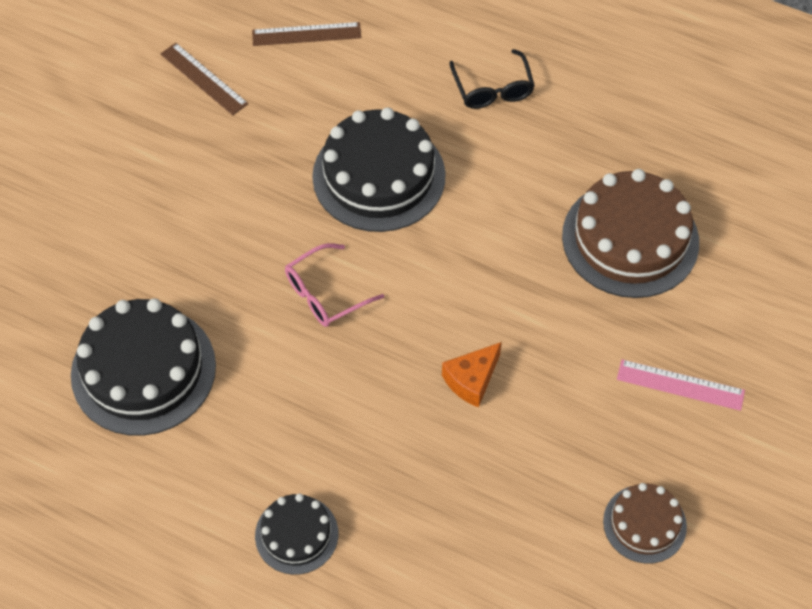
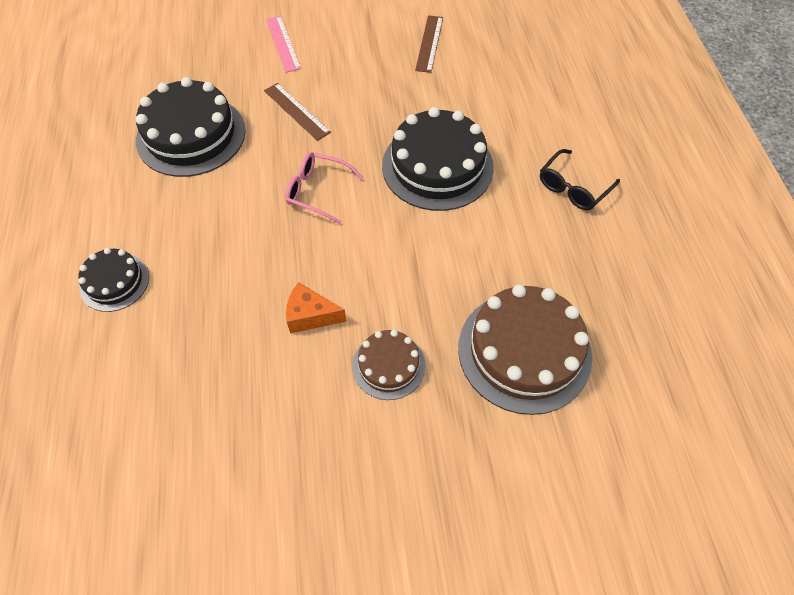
camera: 55 degrees right, 0 degrees up
(306, 34) = (513, 69): brown ruler -> brown ruler (296, 111)
(644, 524) = (260, 516): brown cake -> brown cake (388, 365)
(680, 385) = (415, 469): pink ruler -> pink ruler (283, 43)

